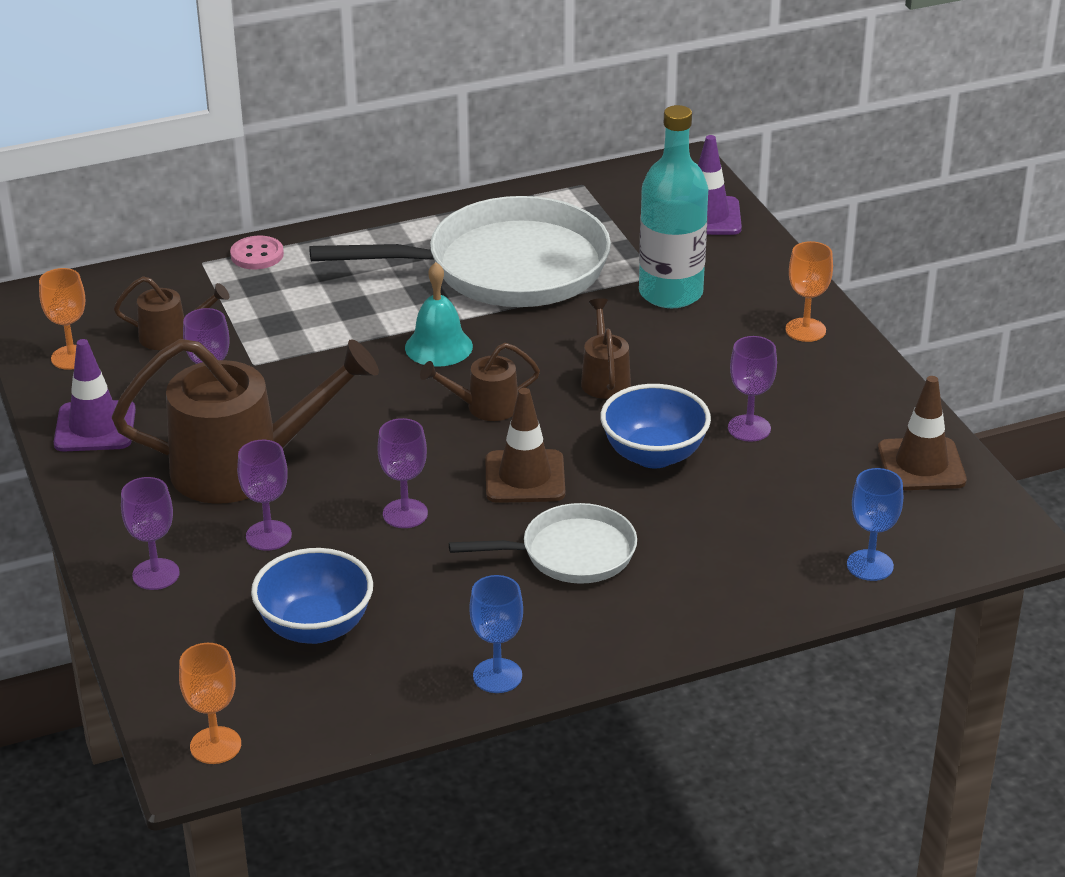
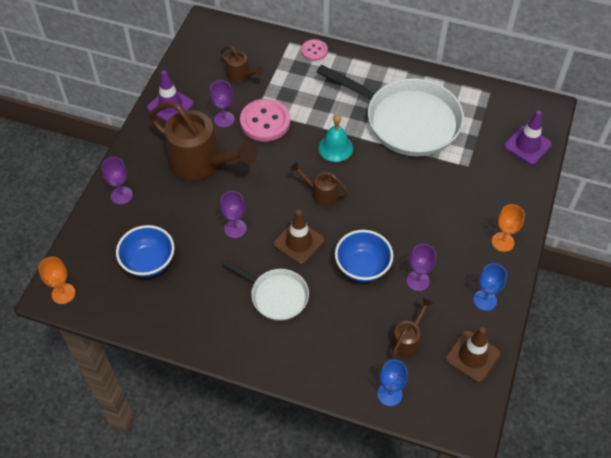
camera: 40 degrees right, 20 degrees up
(72, 357) = (195, 64): orange goblet -> none
(268, 535) = (177, 204): purple goblet -> none
(286, 370) = (265, 121): none -> pink button
(497, 676) = (187, 337): blue goblet -> blue goblet (485, 300)
(604, 378) = (385, 210): brown watering can -> brown watering can (407, 339)
(670, 293) = (464, 180): turquoise bottle -> none

